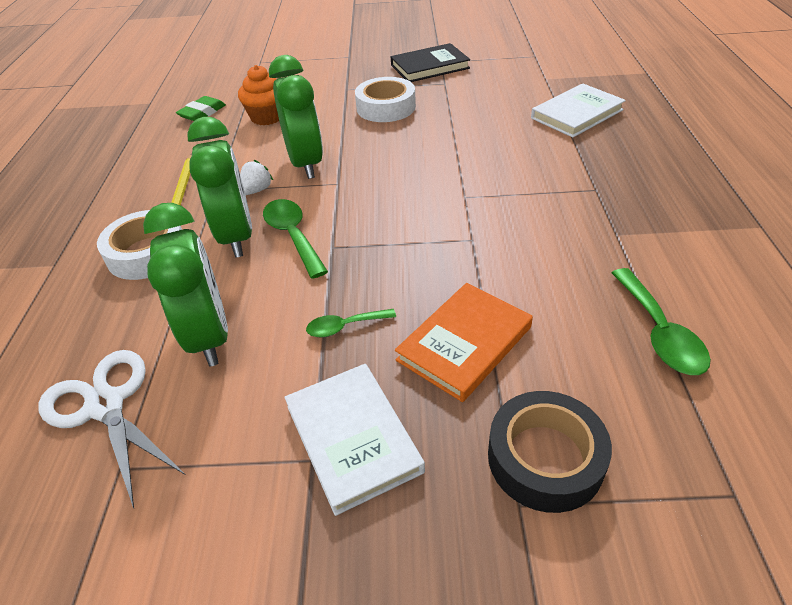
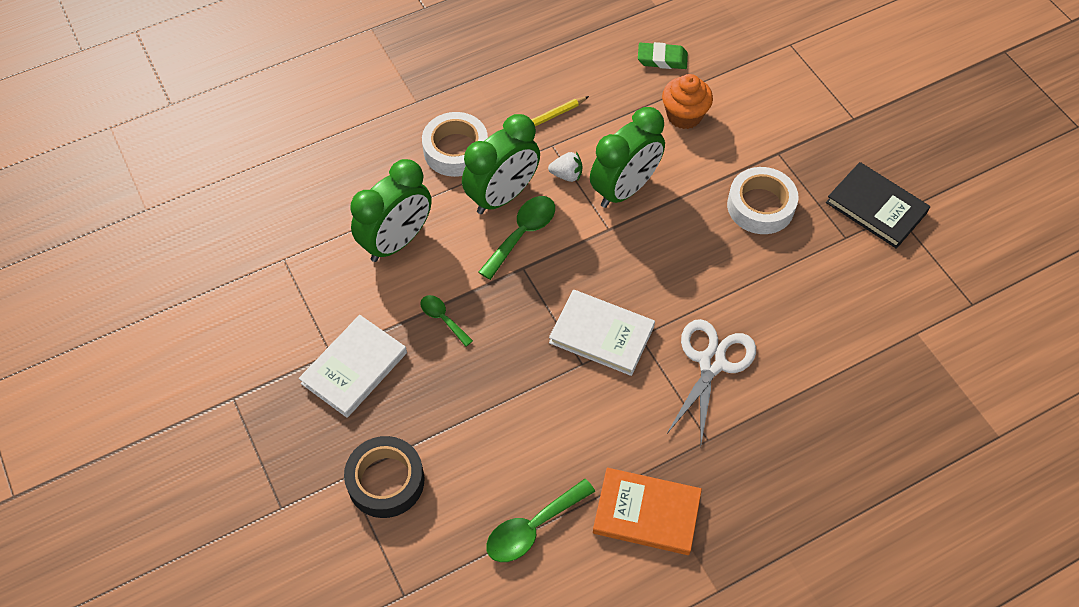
camera: 60 degrees right, 15 degrees up
(106, 406) = (319, 222): white scissors -> white scissors (711, 363)
(464, 344) = (461, 401): orange book -> orange book (646, 513)
(576, 114) = (847, 387): white book -> white book (601, 334)

